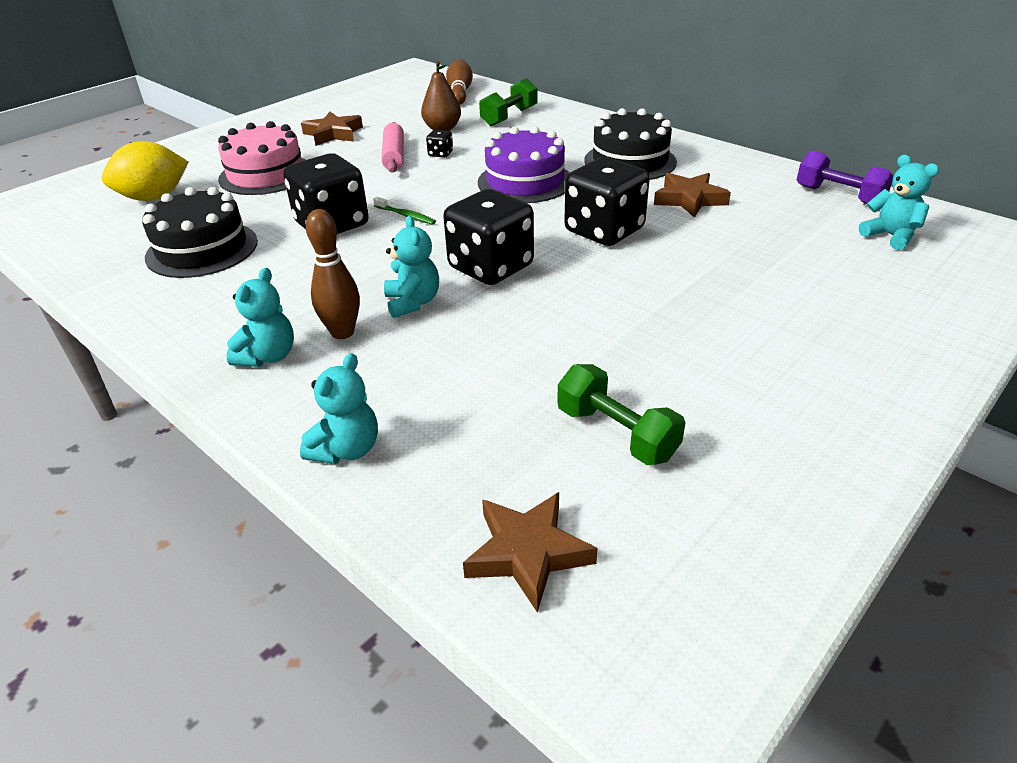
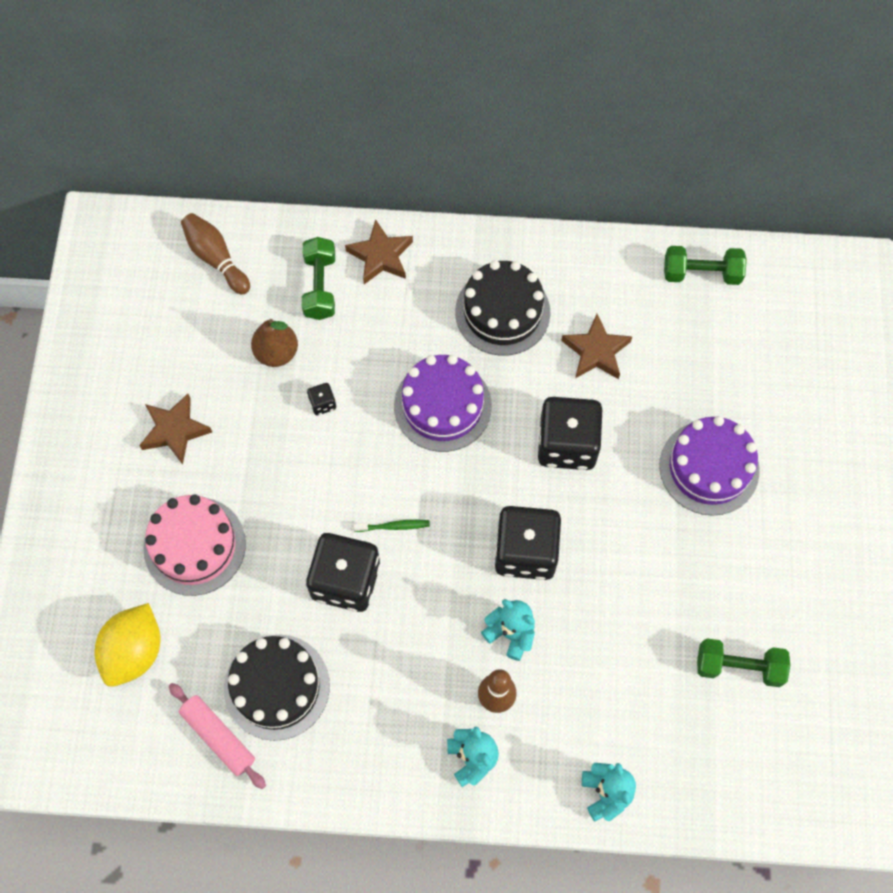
camera: 40 degrees left, 30 degrees up
(394, 156) = (282, 434): pink rolling pin -> pink rolling pin (218, 737)
(527, 553) = (761, 786): brown star -> brown star (380, 256)
(733, 291) = (709, 468): none -> purple cake
(839, 196) = (701, 273): purple dumbbell -> green dumbbell
(890, 236) = (767, 318): turquoise teddy bear -> none

